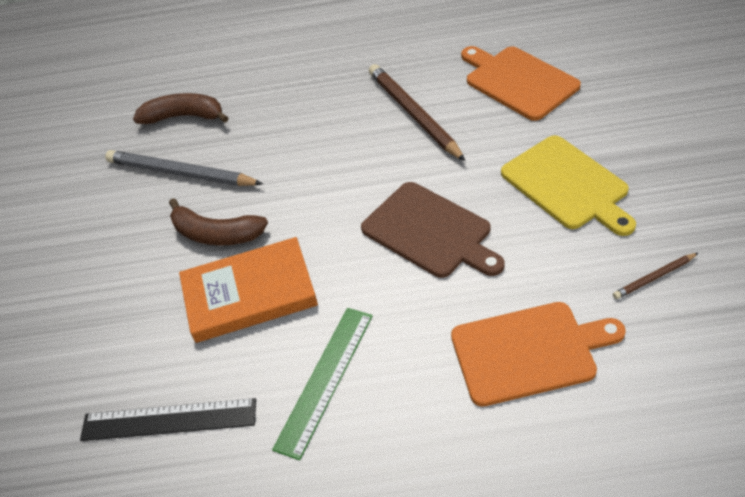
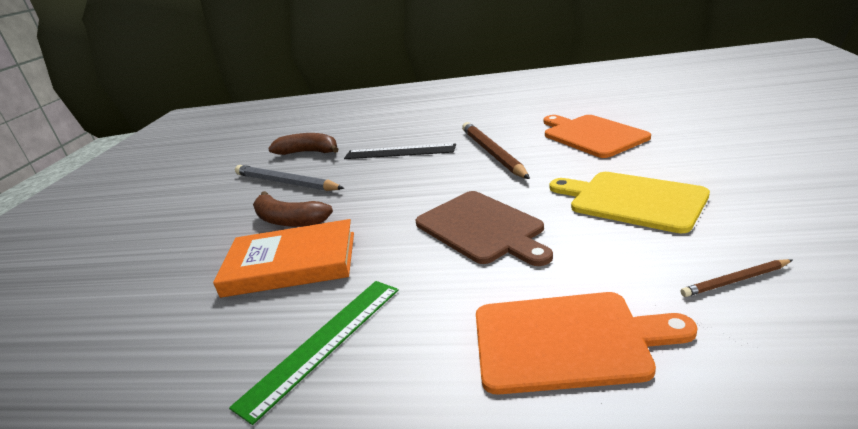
camera: 10 degrees right, 20 degrees down
(168, 420) = (149, 363): black ruler -> black ruler (399, 152)
(567, 185) = (632, 200): yellow cutting board -> yellow cutting board turned 150 degrees clockwise

